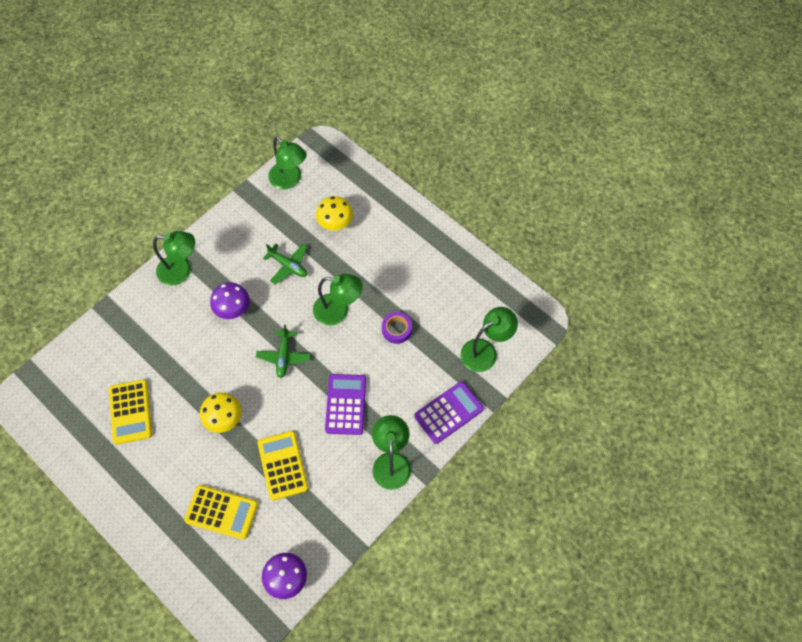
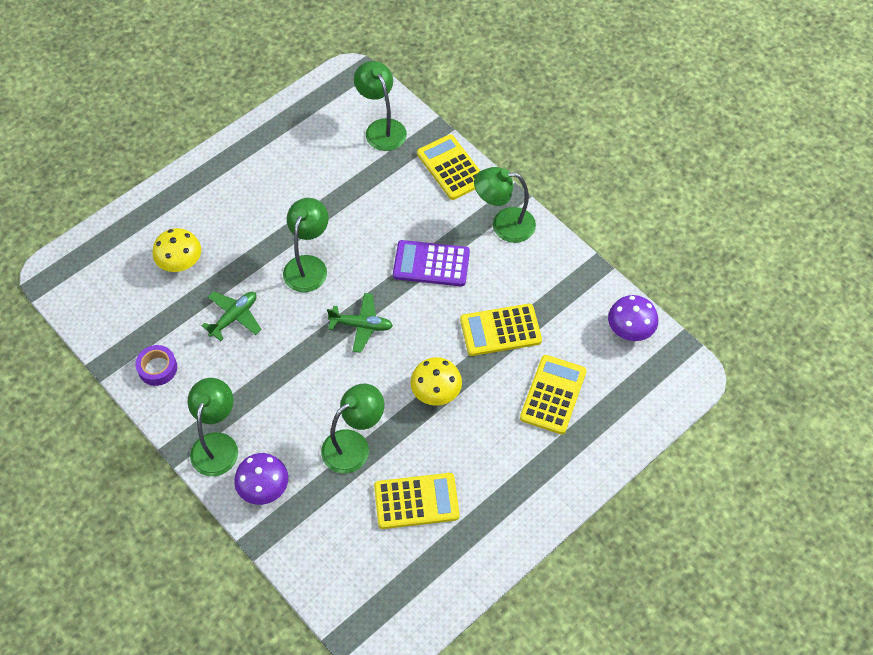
camera: 85 degrees left, 5 degrees down
(232, 308) = (285, 382): purple mushroom -> purple mushroom (264, 488)
(289, 180) = (101, 312): green lamp -> green lamp (354, 445)
(396, 329) = (342, 208): purple tape -> purple tape (157, 368)
(449, 412) = (451, 168): purple calculator -> yellow calculator

